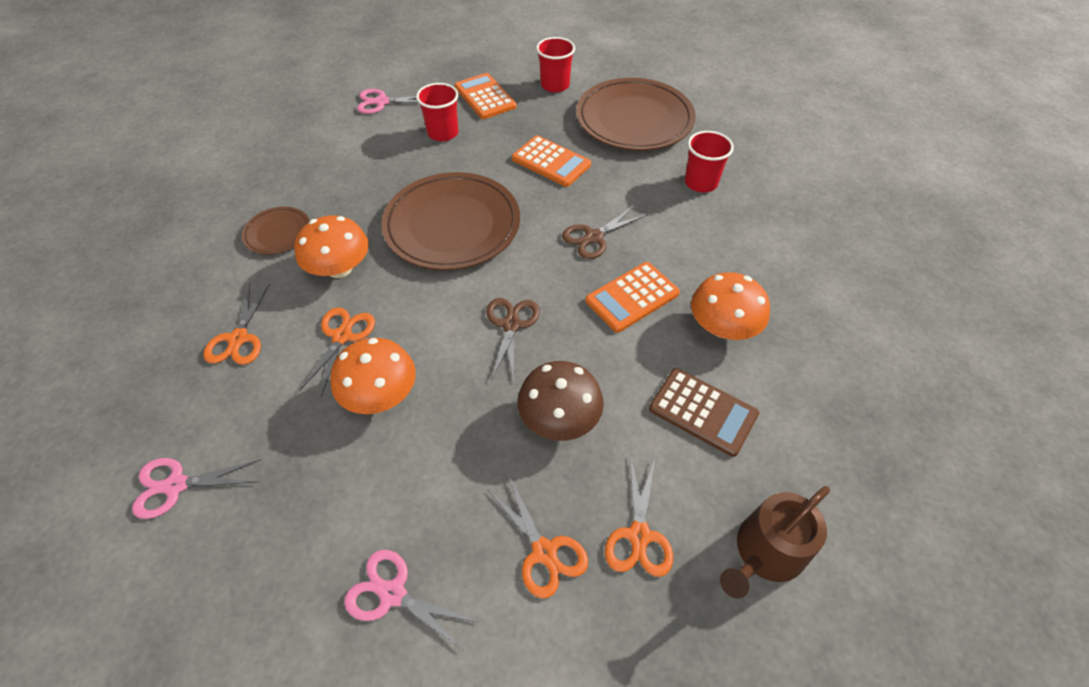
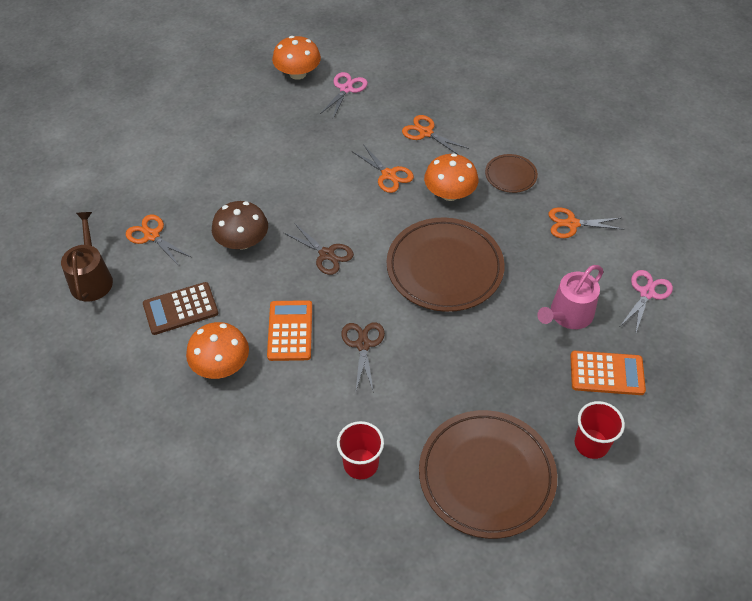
camera: 125 degrees right, 0 degrees up
(380, 394) = (331, 175): orange mushroom -> orange mushroom (297, 73)
(392, 594) = (220, 139): pink scissors -> none
(443, 133) = (568, 315): red cup -> pink watering can
(544, 552) = (183, 197): orange scissors -> orange scissors (572, 224)
(551, 162) = (472, 369): orange calculator -> none

